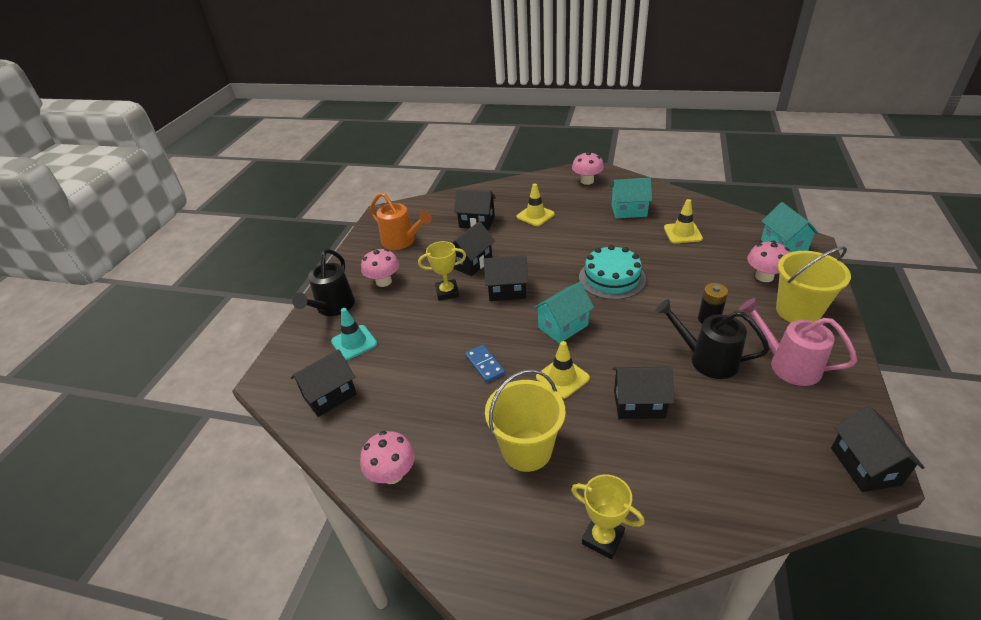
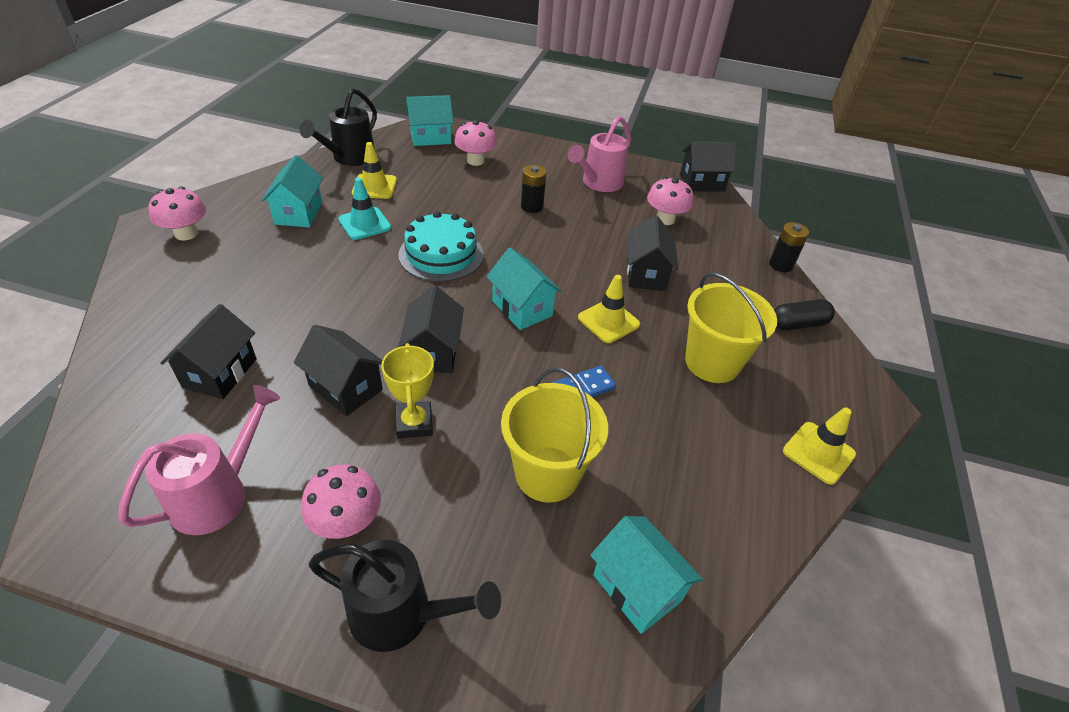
camera: 95 degrees left, 5 degrees up
(330, 395) = (637, 588): black house -> turquoise house
(354, 342) = (514, 561): turquoise traffic cone -> turquoise traffic cone (365, 224)
(392, 474) = (765, 490): pink mushroom -> pink mushroom (665, 219)
(402, 241) = (219, 493): orange watering can -> pink watering can
(535, 215) = (249, 300): yellow traffic cone -> yellow traffic cone (818, 453)
(603, 538) = (798, 324): yellow trophy -> black capsule
(706, 359) = (588, 222): black watering can -> black watering can (349, 158)
(714, 539) = (781, 265): none -> black battery
(798, 311) = (531, 159): yellow bucket -> yellow bucket (547, 474)

